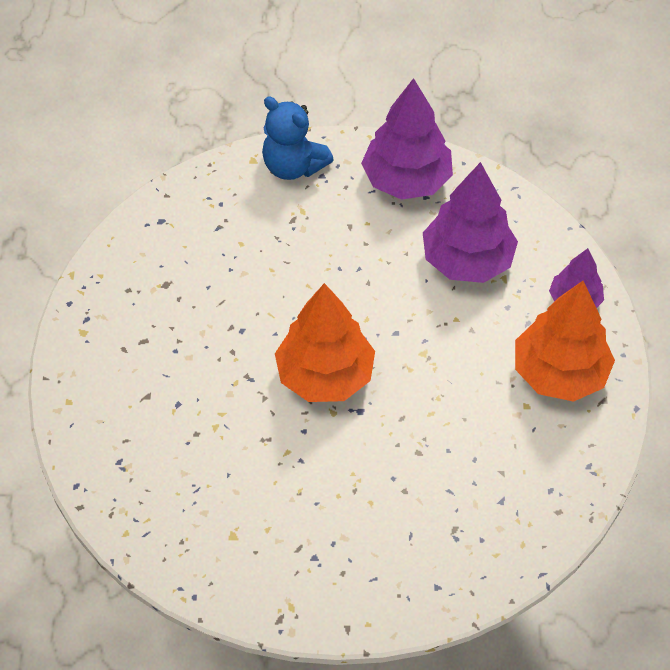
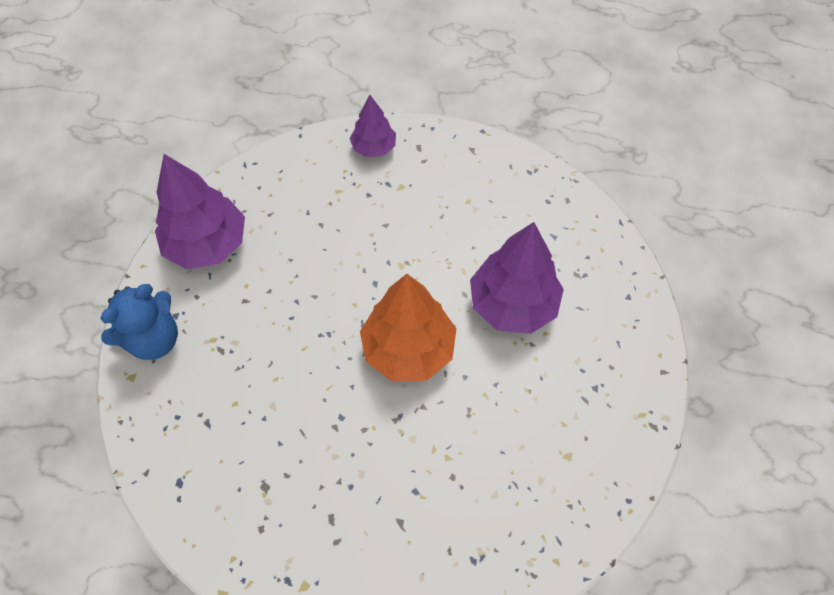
camera: 80 degrees left, 5 degrees up
(467, 260) = (312, 214): purple tree -> purple tree (513, 304)
(559, 372) = (441, 172): orange tree -> none

